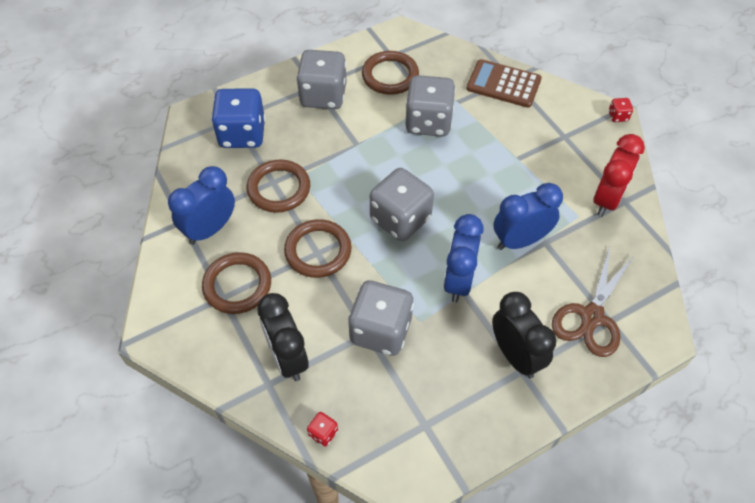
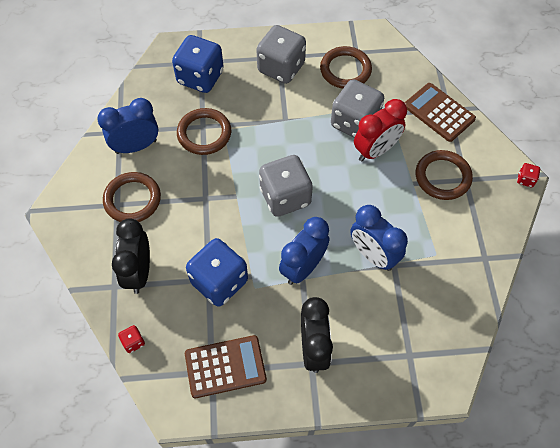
camera: 25 degrees right, 5 degrees up
(318, 251) = (207, 197): brown ring -> brown ring (442, 177)
(381, 330) = (219, 282): grey dice -> blue dice
(436, 413) = (225, 366): none -> brown calculator
(520, 240) = (373, 255): blue clock -> blue clock turned 135 degrees counterclockwise
(592, 317) = (396, 345): brown scissors -> none
(607, 199) = (470, 250): red clock -> red clock (375, 150)

